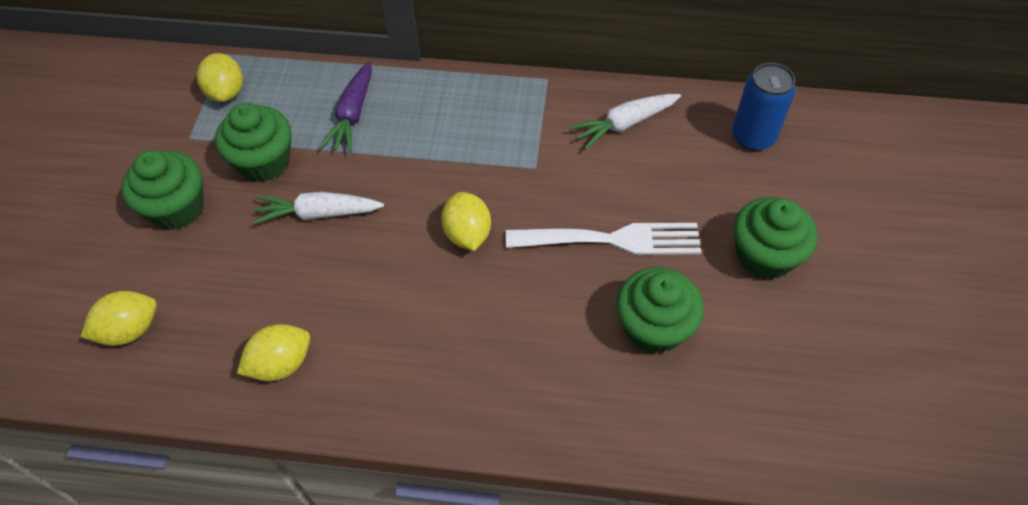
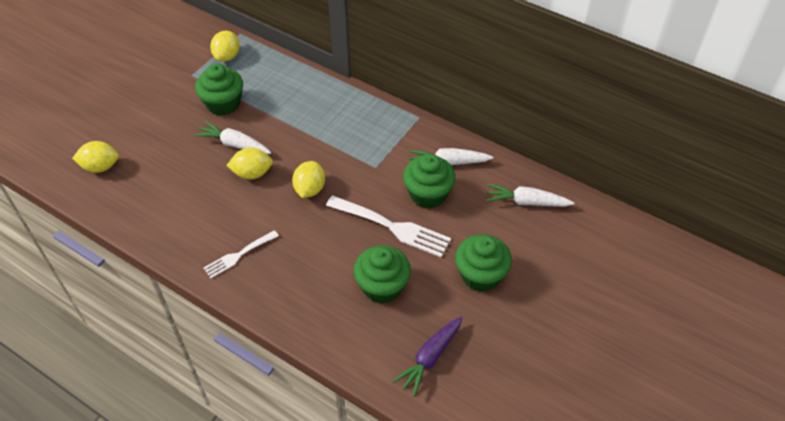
camera: 25 degrees right, 5 degrees down
(177, 207) = (162, 111): green cupcake -> green cupcake (428, 194)
(281, 364) = (164, 217): yellow lemon -> yellow lemon (252, 173)
(352, 114) = (289, 95): purple carrot -> purple carrot (430, 358)
(429, 373) = (238, 255): none -> white fork
(753, 137) = (526, 202): blue can -> white carrot

